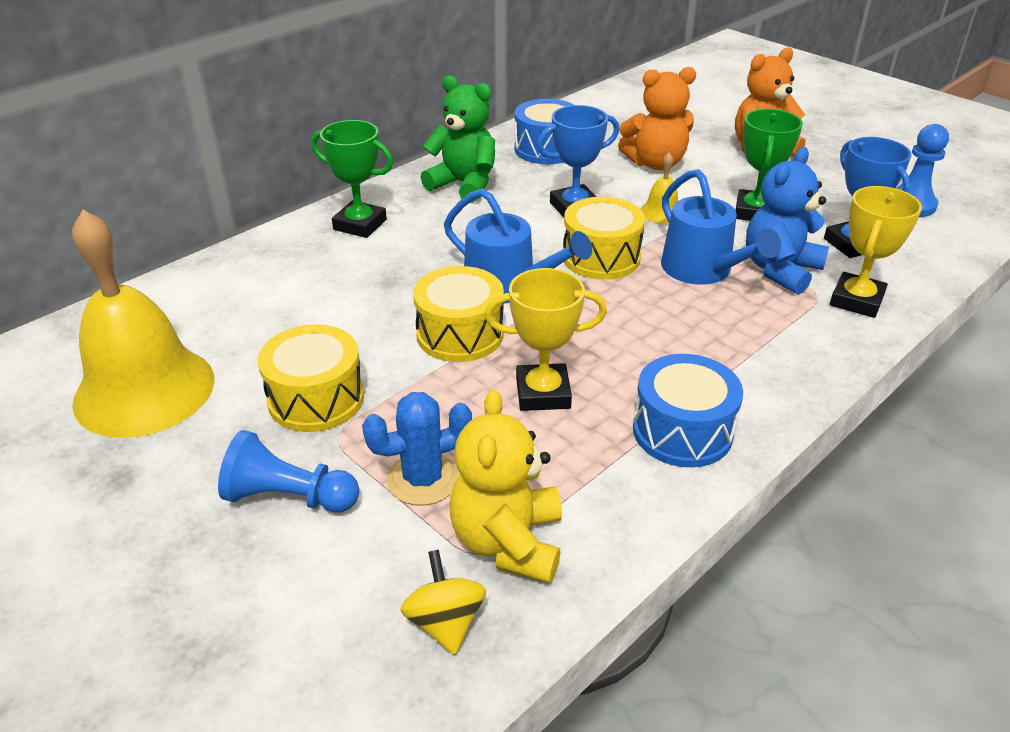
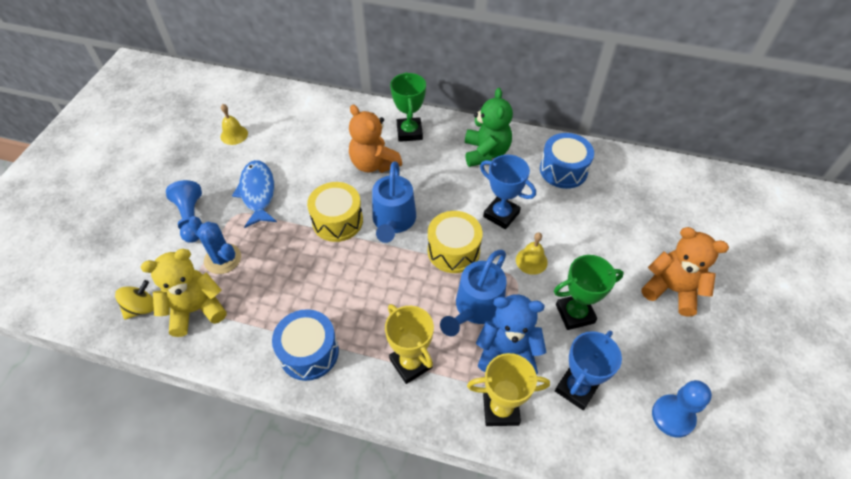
camera: 60 degrees right, 15 degrees up
(144, 390) = (234, 135): yellow bell -> yellow bell, size x0.42
(316, 398) = (258, 193): yellow drum -> blue fish
(543, 393) = (308, 277): yellow trophy -> yellow trophy (411, 363)
(655, 163) = (595, 233): orange teddy bear -> orange teddy bear (374, 164)

